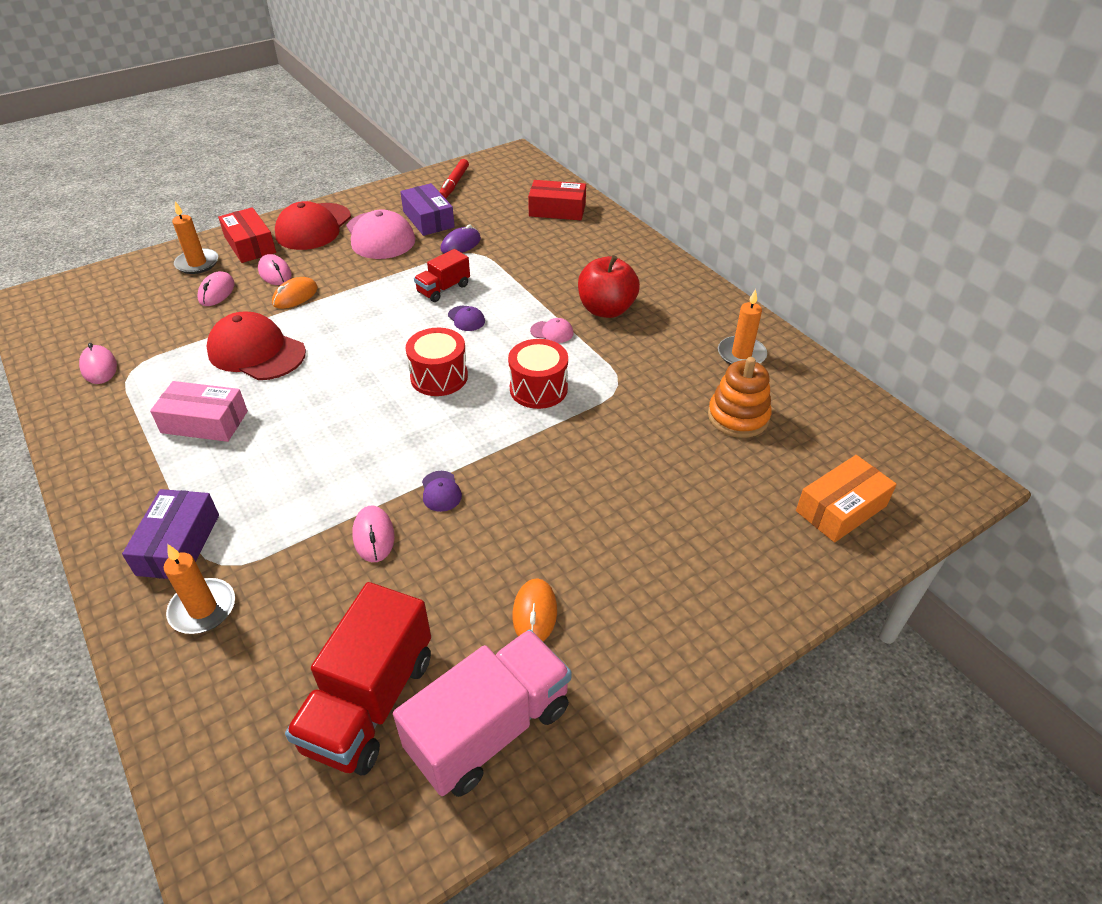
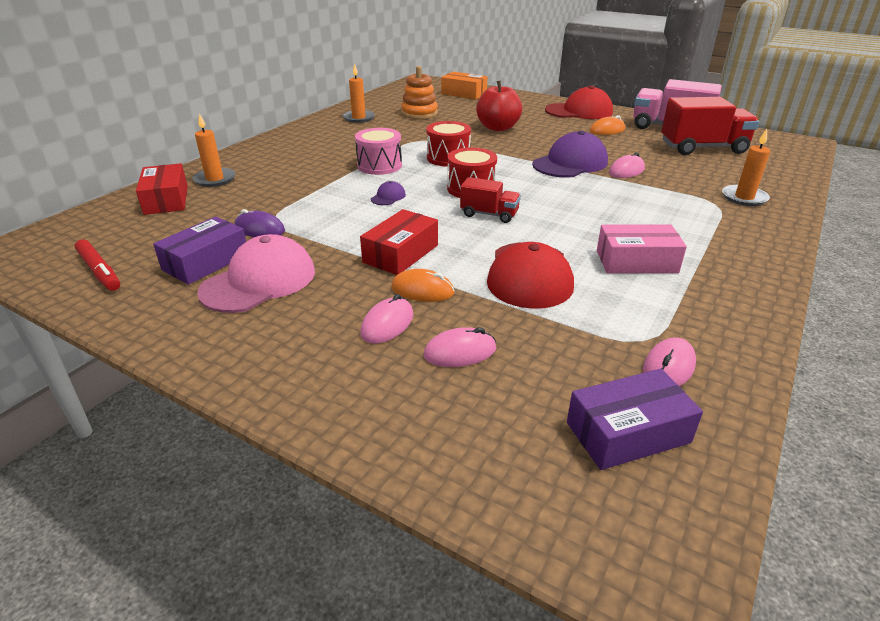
camera: 115 degrees left, 10 degrees down
(178, 544) = (730, 222): purple box -> purple box (627, 432)
(197, 263) = (410, 408): orange candle -> orange candle (215, 179)
(204, 422) = (636, 261): pink box -> pink box turned 75 degrees counterclockwise
(250, 245) = (330, 379): red box -> red box (401, 253)
(313, 227) = (254, 341): red cap -> red cap (579, 111)
(441, 491) = (570, 163): purple cap -> purple cap, size x2.32
(443, 289) = (349, 217): red truck -> red truck (489, 214)
(454, 184) = (99, 271): red marker -> red marker turned 60 degrees clockwise
(552, 332) = (379, 165): pink cap -> pink drum
(606, 309) = (335, 155): red apple -> red apple (498, 128)

